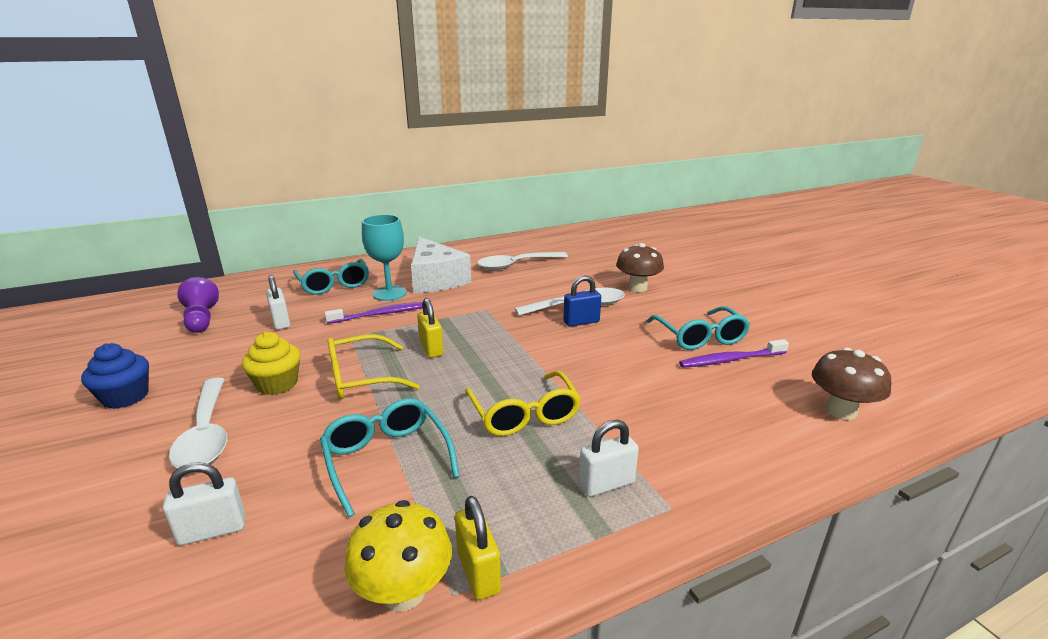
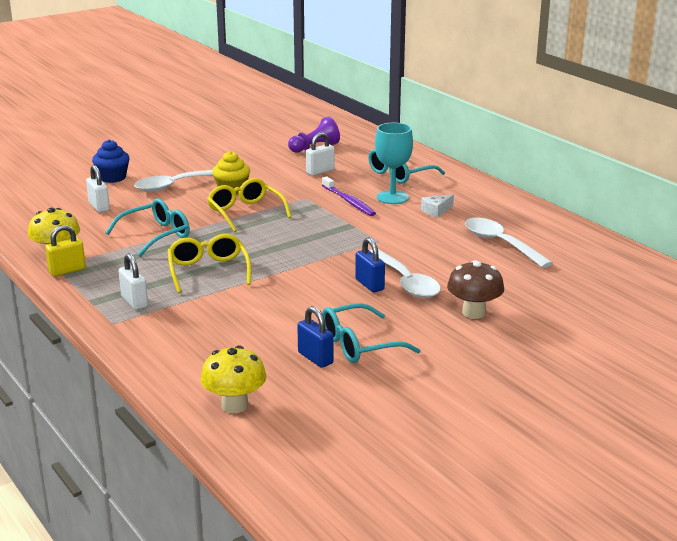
camera: 80 degrees right, 0 degrees up
(125, 397) = (209, 157): blue cupcake -> blue cupcake (112, 178)
(431, 349) = (295, 228): yellow padlock -> none
(435, 279) = (436, 211): white cheese -> white cheese, size x0.41
(524, 414) = (208, 271): yellow glasses -> yellow glasses turned 105 degrees clockwise
(730, 360) = (315, 358): purple toothbrush -> blue padlock
(840, 411) = (235, 405): brown mushroom -> yellow mushroom

